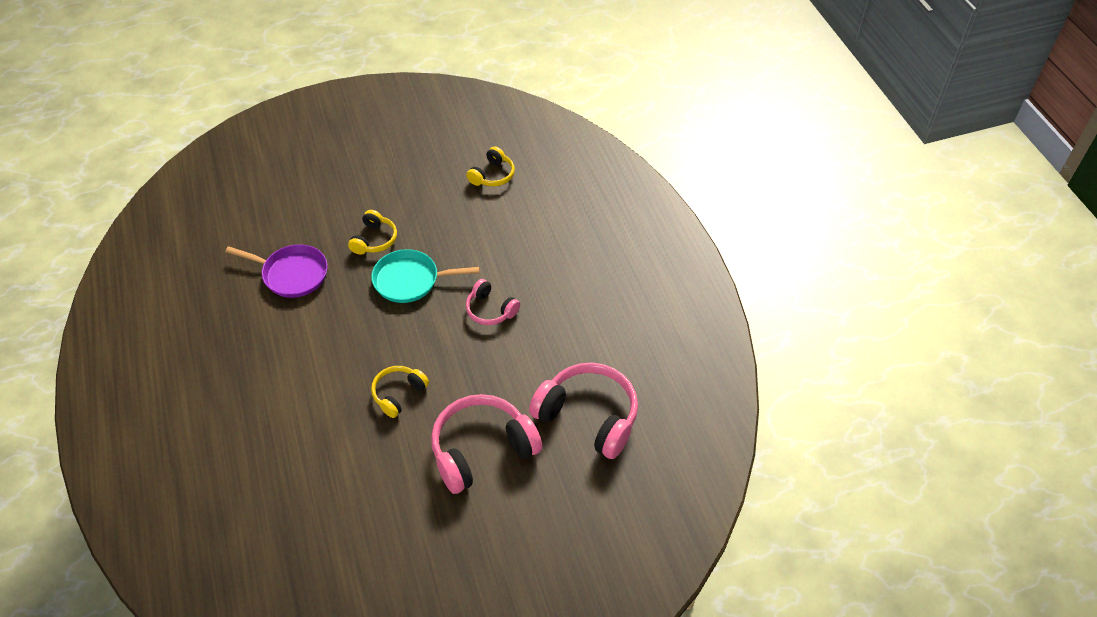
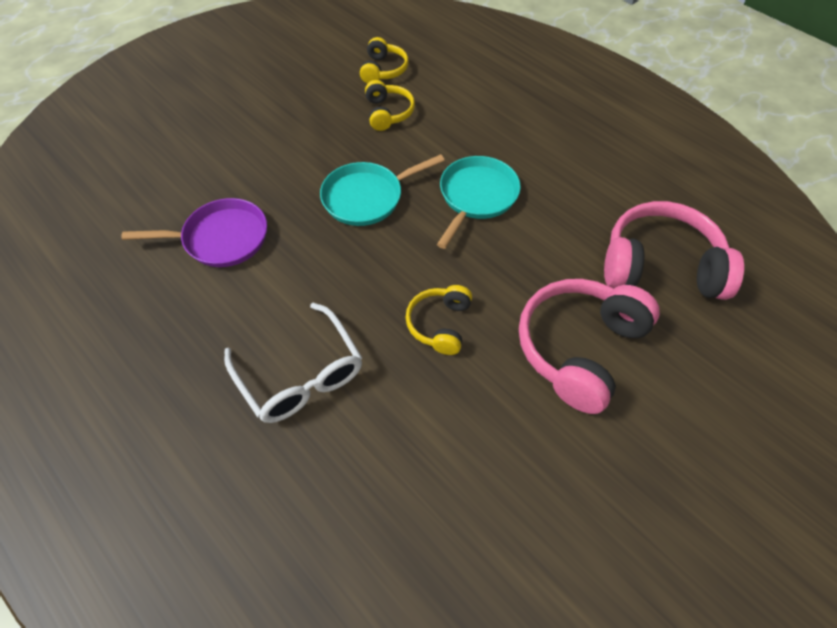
camera: 25 degrees left, 5 degrees up
(288, 390) = (300, 374): none -> white glasses
(374, 240) = (297, 170): yellow headphones -> yellow headphones (388, 113)
(490, 310) = (476, 197): pink headphones -> turquoise pan

